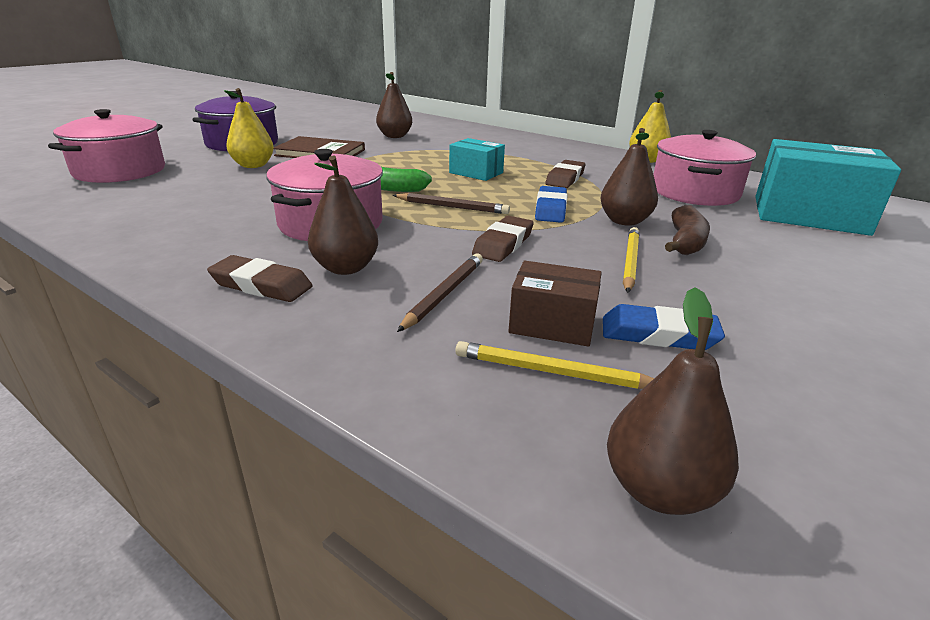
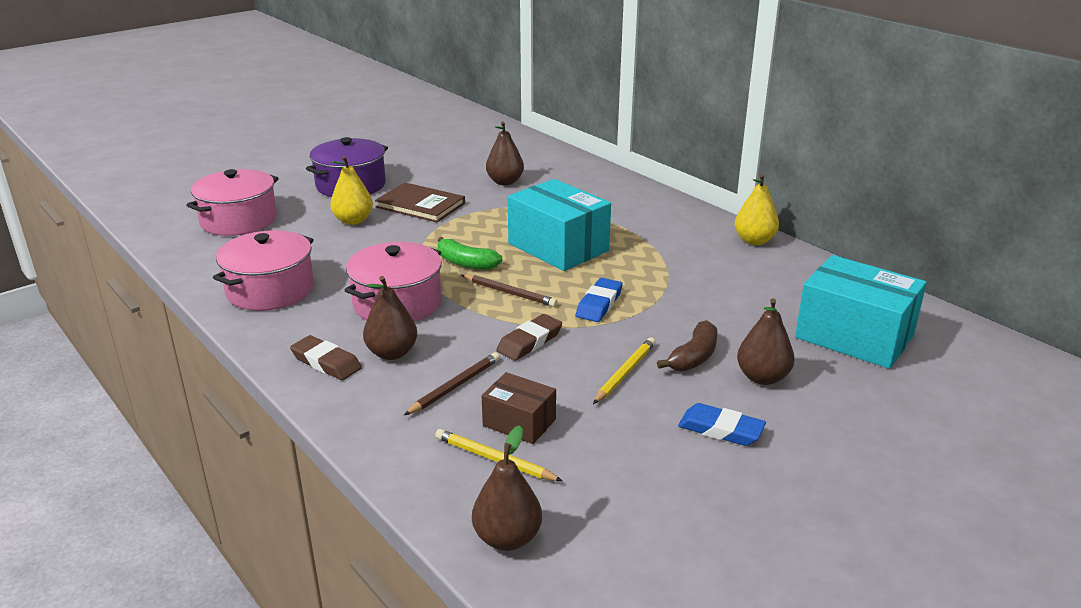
camera: 15 degrees right, 0 degrees up
(476, 173) = (558, 247): turquoise box -> turquoise box, size x1.87
(565, 178) = (643, 263): brown eraser -> none
(624, 221) = (658, 326): brown pear -> brown pear (762, 377)
(658, 334) = (591, 442): blue eraser -> blue eraser (721, 429)
(694, 192) = (763, 294): pink pot -> pink pot (270, 290)

